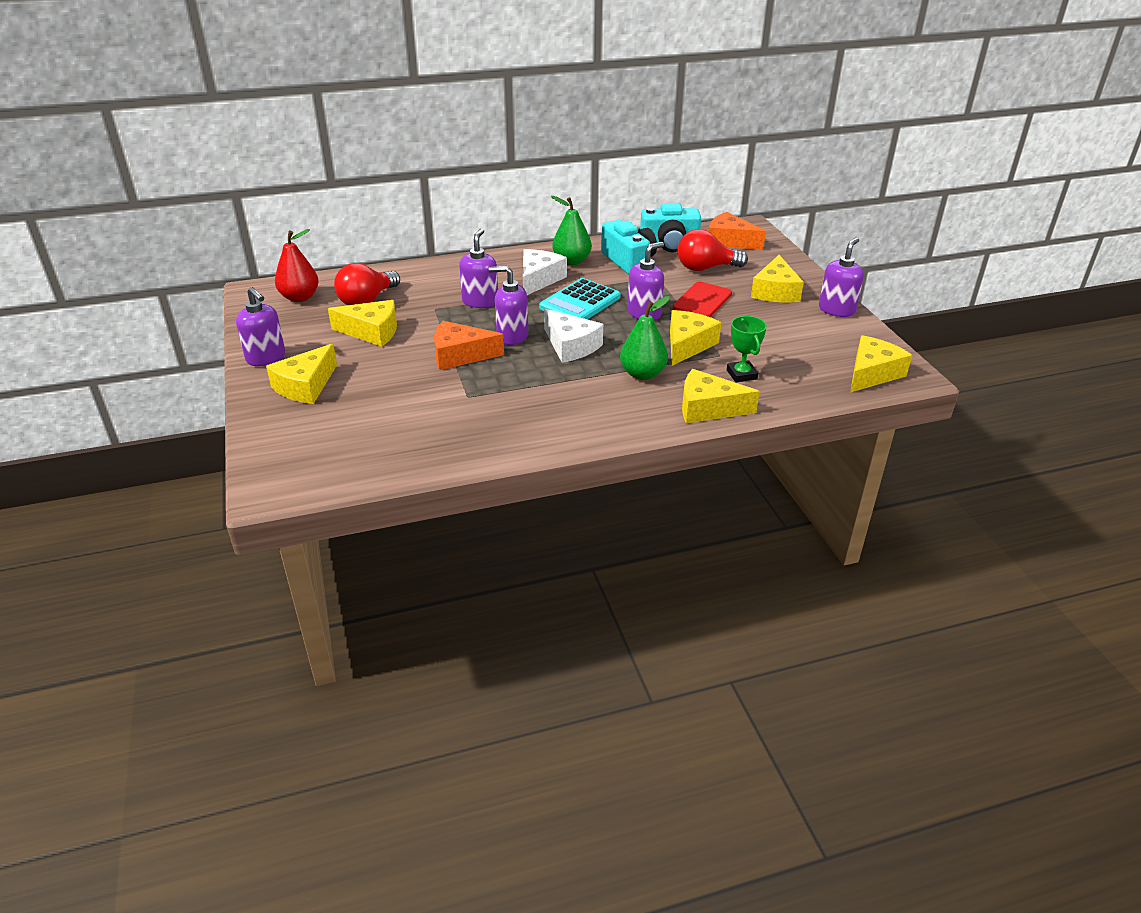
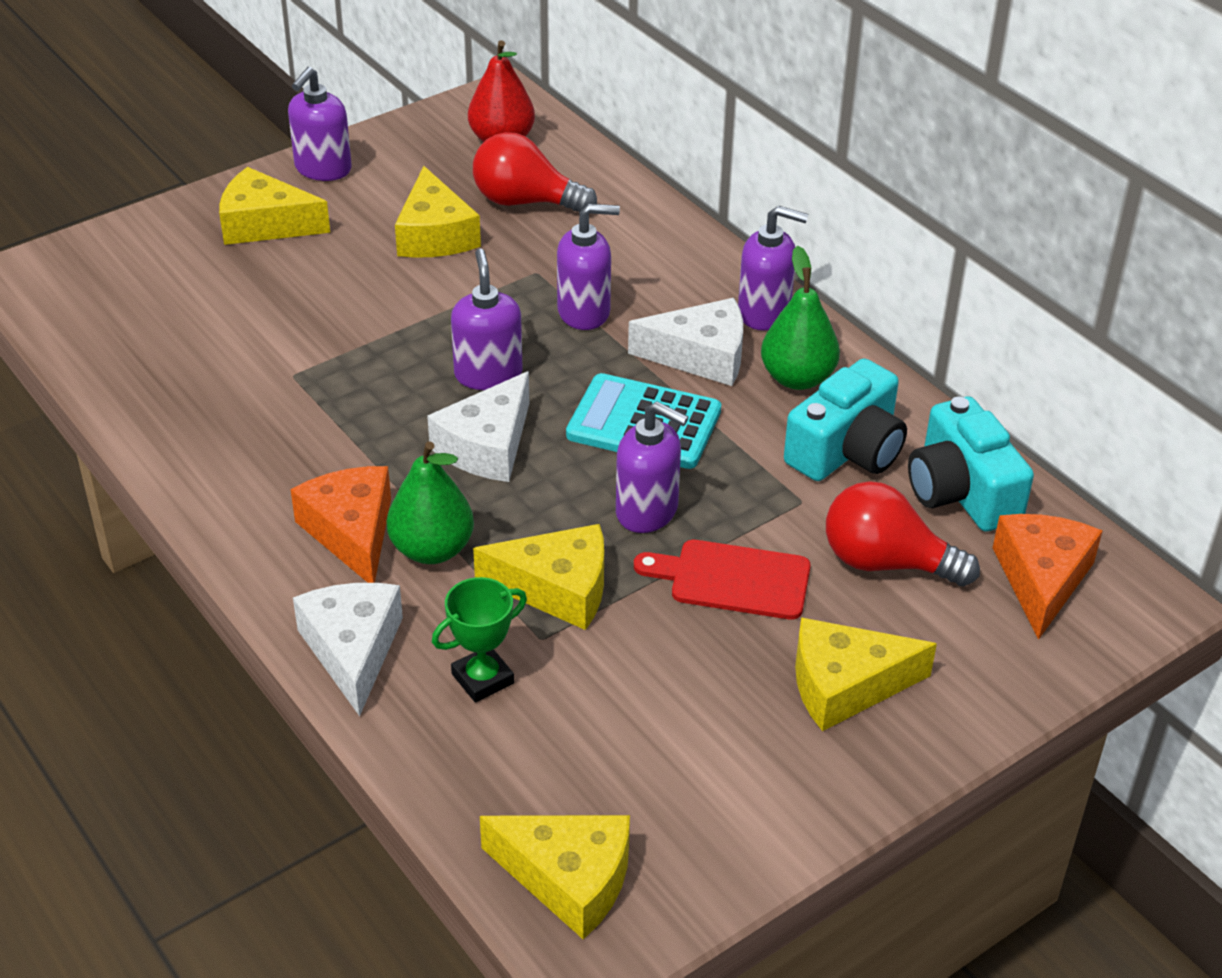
camera: 70 degrees right, 5 degrees up
(460, 355) = (405, 336): orange cheese -> orange cheese (351, 532)
(705, 268) = (886, 563): red light bulb -> red light bulb turned 45 degrees counterclockwise
(708, 408) = (352, 650): yellow cheese -> white cheese
(836, 310) = (818, 797): purple soap dispenser -> purple soap dispenser (764, 313)

